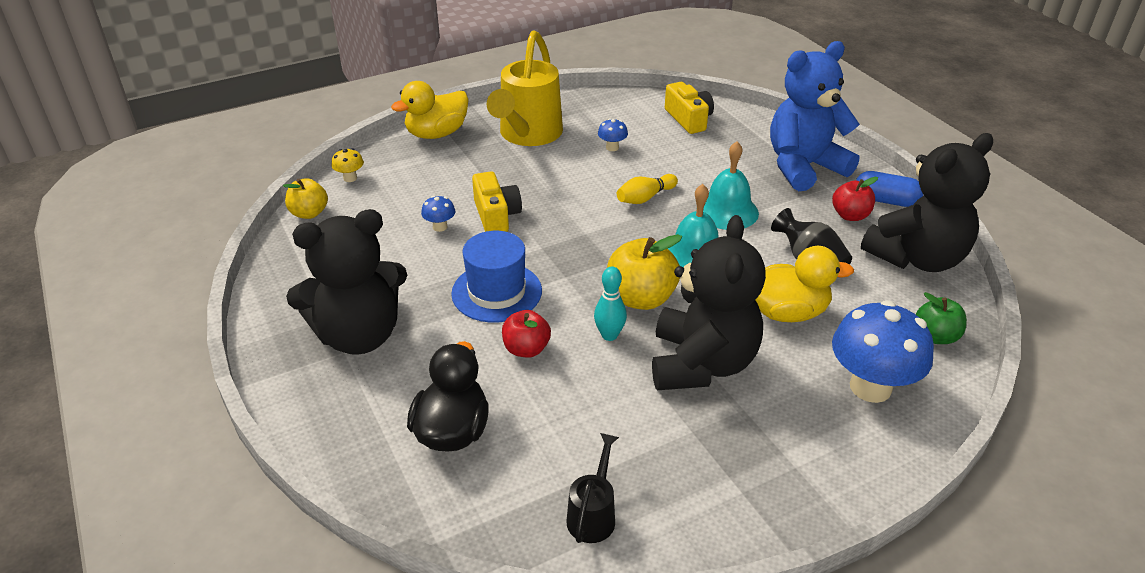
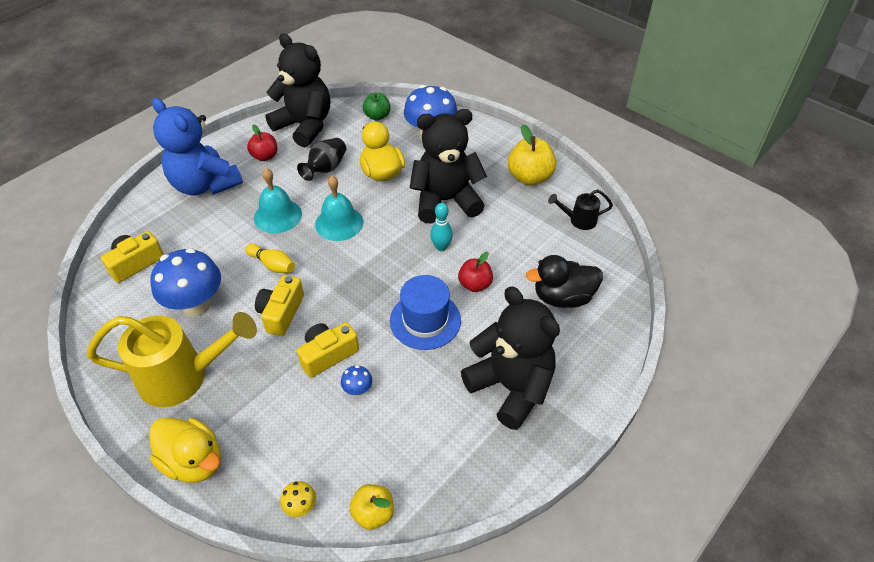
camera: 110 degrees left, 10 degrees up
(571, 195) = (281, 313): none -> yellow camera
(612, 147) = (196, 305): blue mushroom -> blue mushroom, size x2.30
(641, 298) = (397, 240): yellow apple -> yellow apple (529, 177)
(885, 200) = (241, 142): blue capsule -> none

